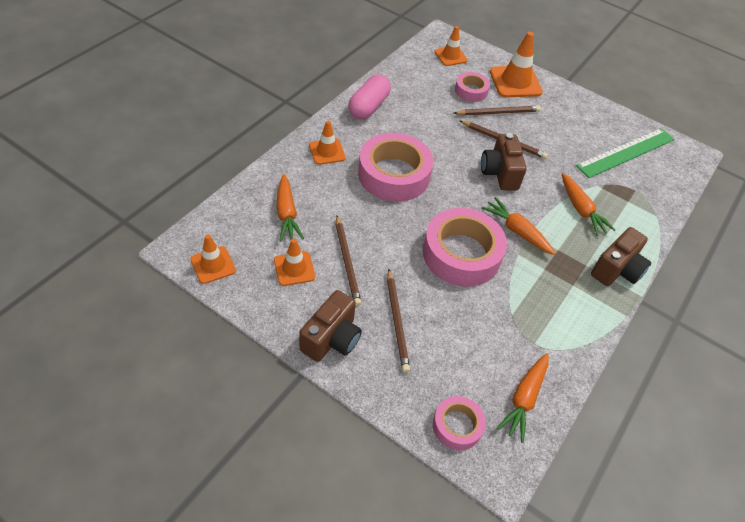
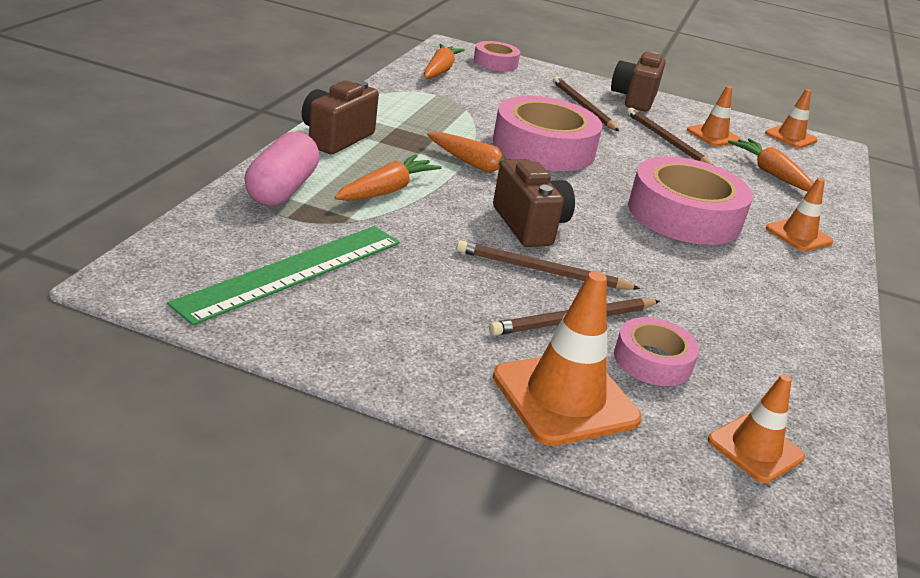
camera: 165 degrees right, 20 degrees down
(368, 107) = (810, 305): pink capsule -> pink capsule (282, 189)
(581, 210) = (387, 190): orange carrot -> orange carrot turned 75 degrees clockwise

